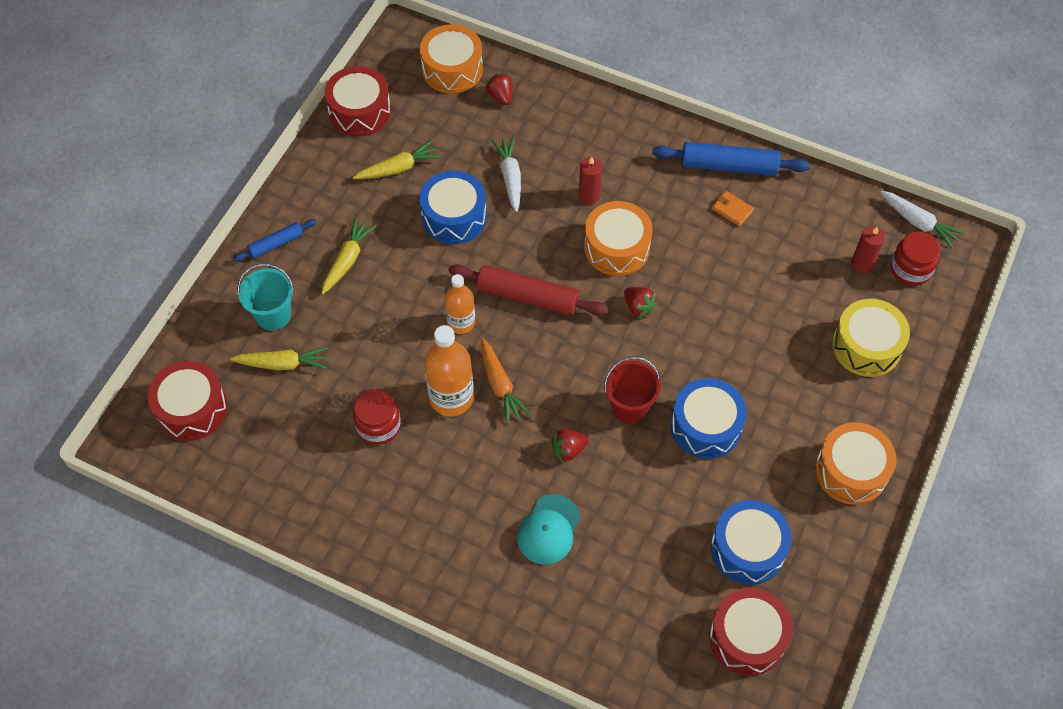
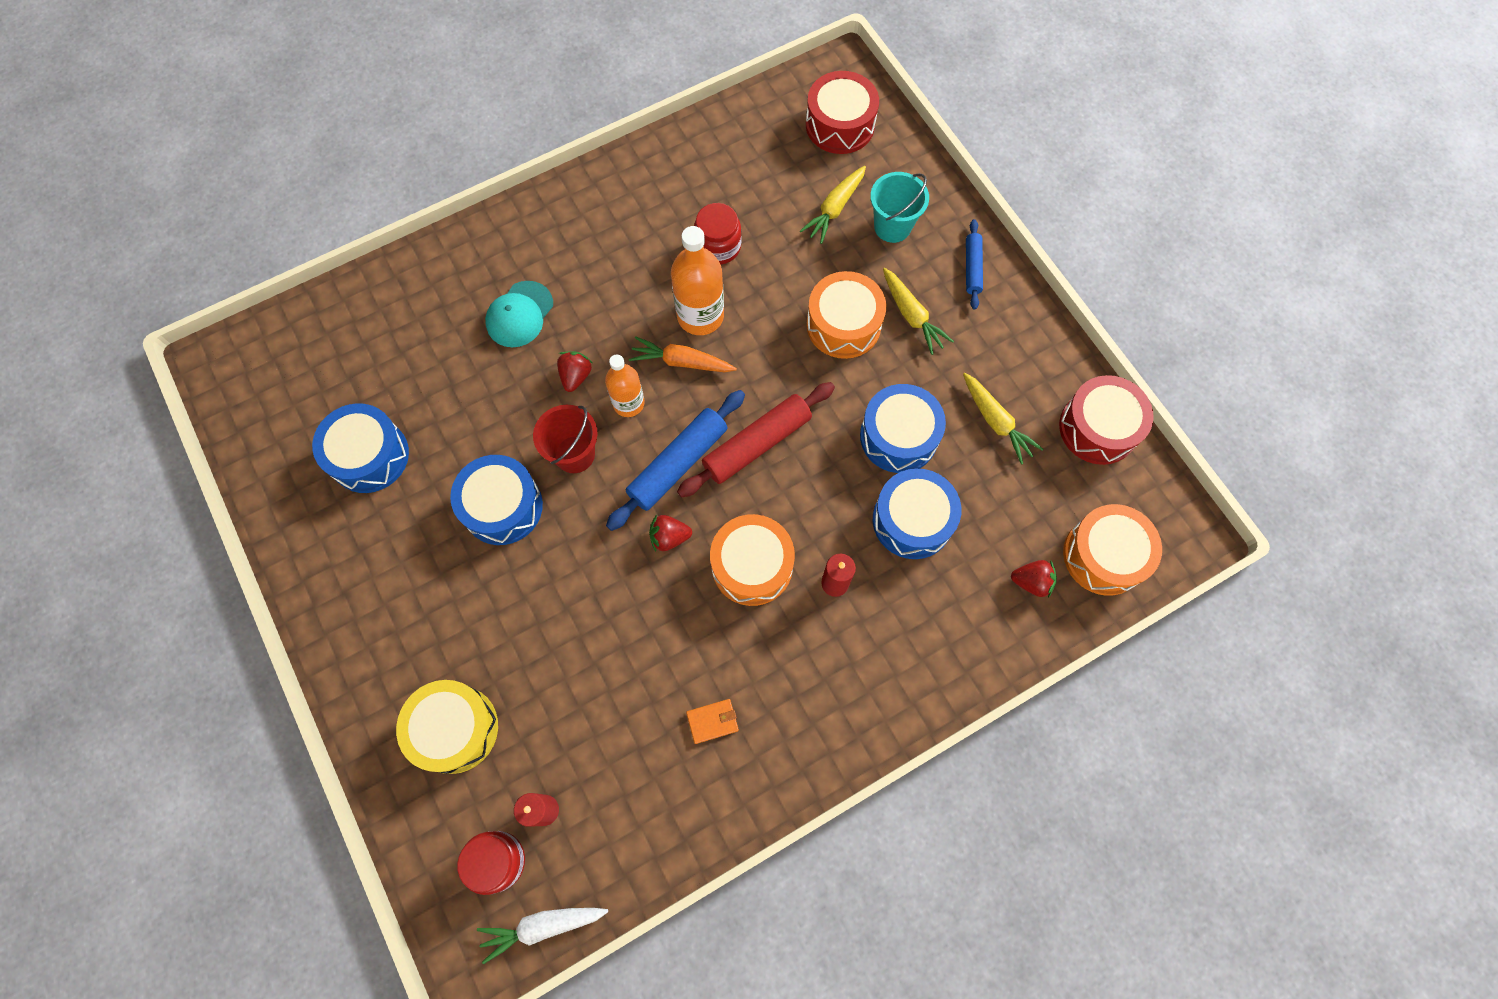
camera: 125 degrees right, 10 degrees up
(398, 168) = (996, 421): yellow carrot -> yellow carrot turned 45 degrees counterclockwise
(461, 322) = (771, 369): orange bottle -> orange bottle (628, 403)
(510, 177) = (912, 520): white carrot -> blue drum
(548, 529) = (519, 314): turquoise cap -> turquoise cap turned 120 degrees counterclockwise
(729, 166) = (771, 764): blue rolling pin -> blue rolling pin (678, 464)
(747, 637) = (304, 400): red drum -> none
(851, 471) = (354, 602): orange drum -> orange drum (843, 325)

